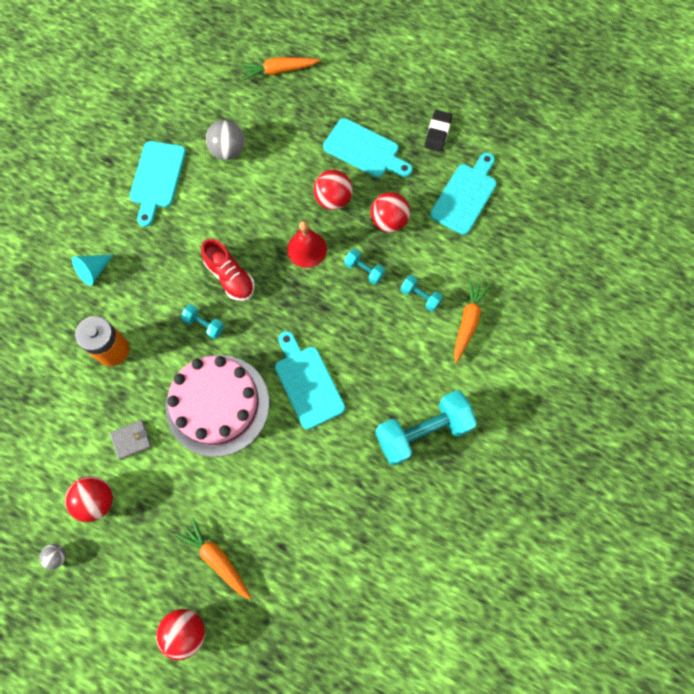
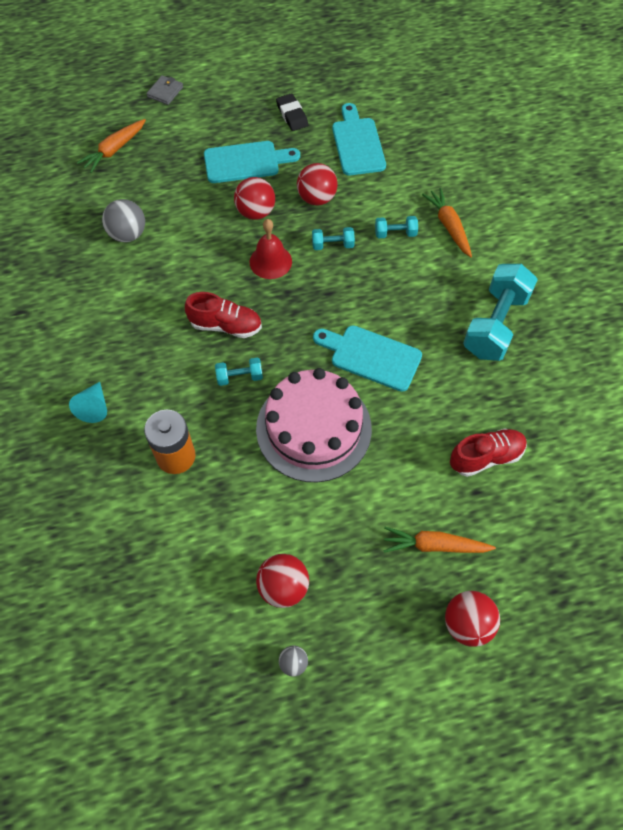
camera: 40 degrees left, 10 degrees down
(131, 440) = (266, 514): grey wallet -> grey wallet (165, 92)
(157, 179) = (82, 296): turquoise cutting board -> none
(314, 527) = (486, 457): none -> red shoe

